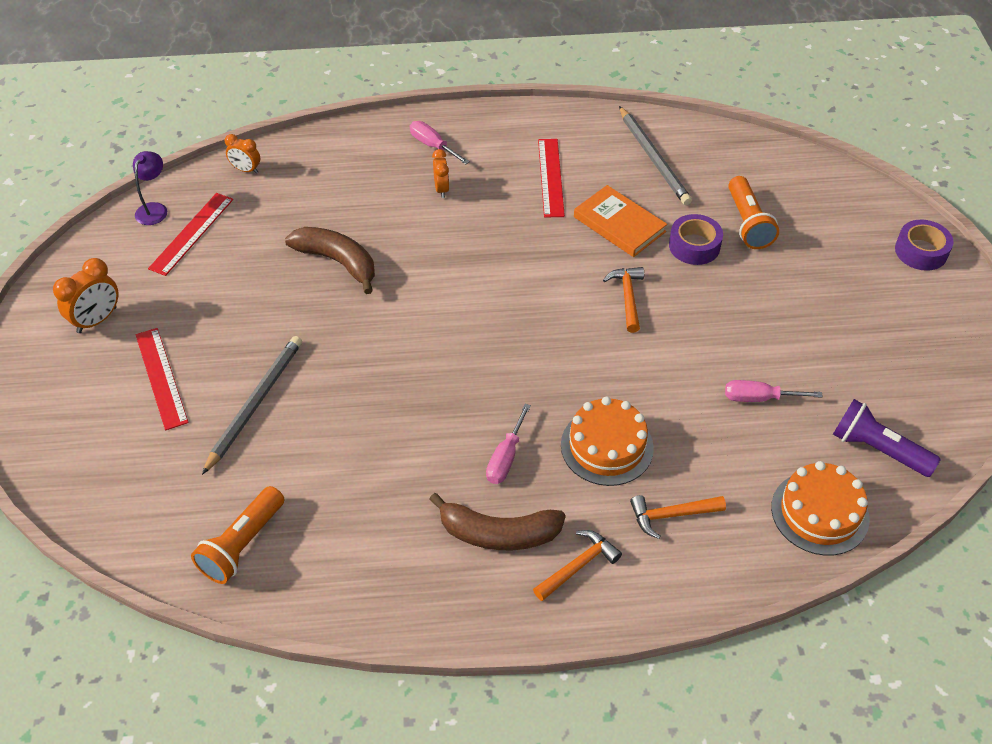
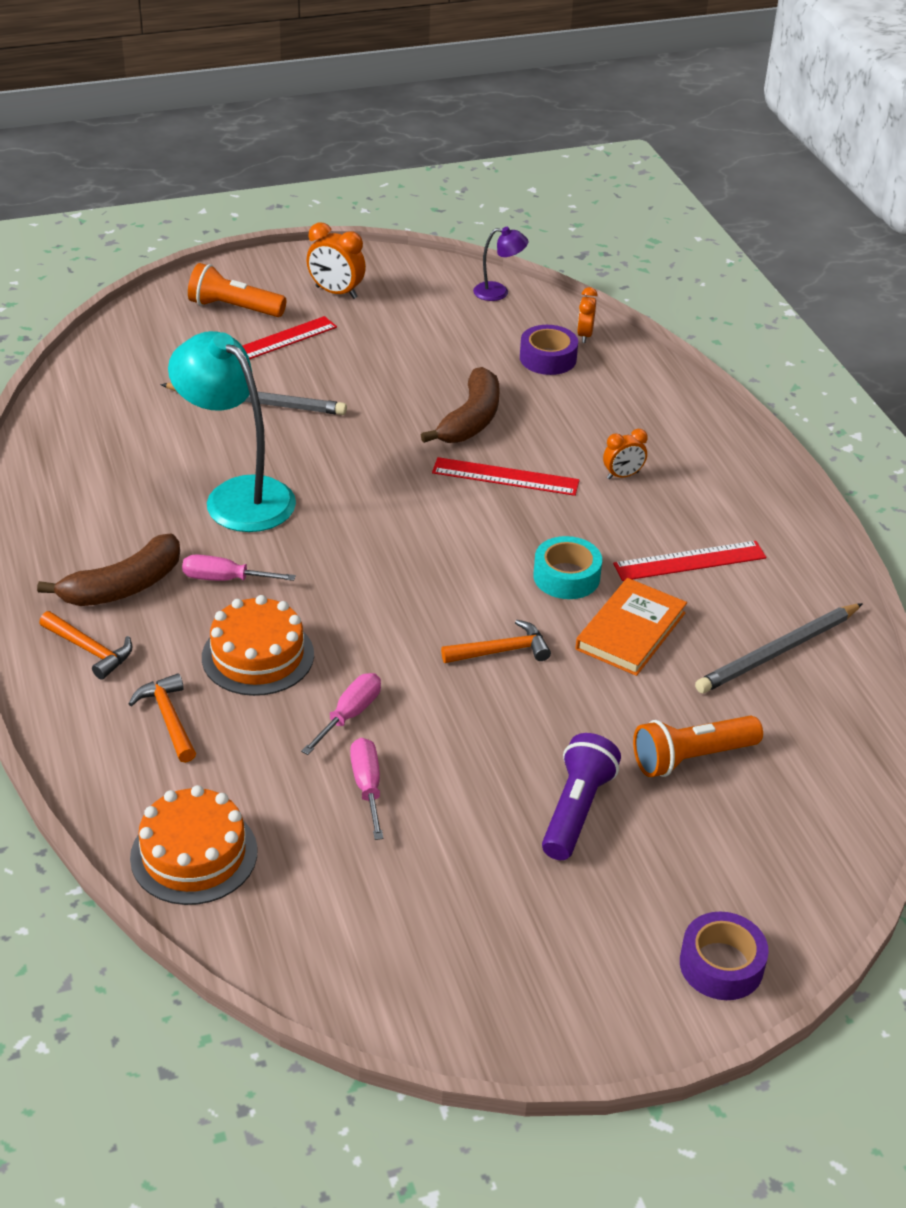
camera: 75 degrees right, 10 degrees down
(192, 233) = (473, 321): red ruler -> red ruler (505, 477)
(242, 545) = (88, 426): orange flashlight -> orange flashlight (234, 308)
(392, 435) = (237, 495): none -> turquoise lamp
(433, 145) = (696, 458): pink screwdriver -> pink screwdriver (350, 715)
(498, 533) = (123, 586): brown banana -> brown banana turned 120 degrees counterclockwise
(552, 245) = (566, 577): none -> turquoise tape
(694, 246) = (621, 706): purple tape -> purple tape (548, 358)
(877, 449) = (309, 913): purple flashlight -> purple flashlight (576, 810)

